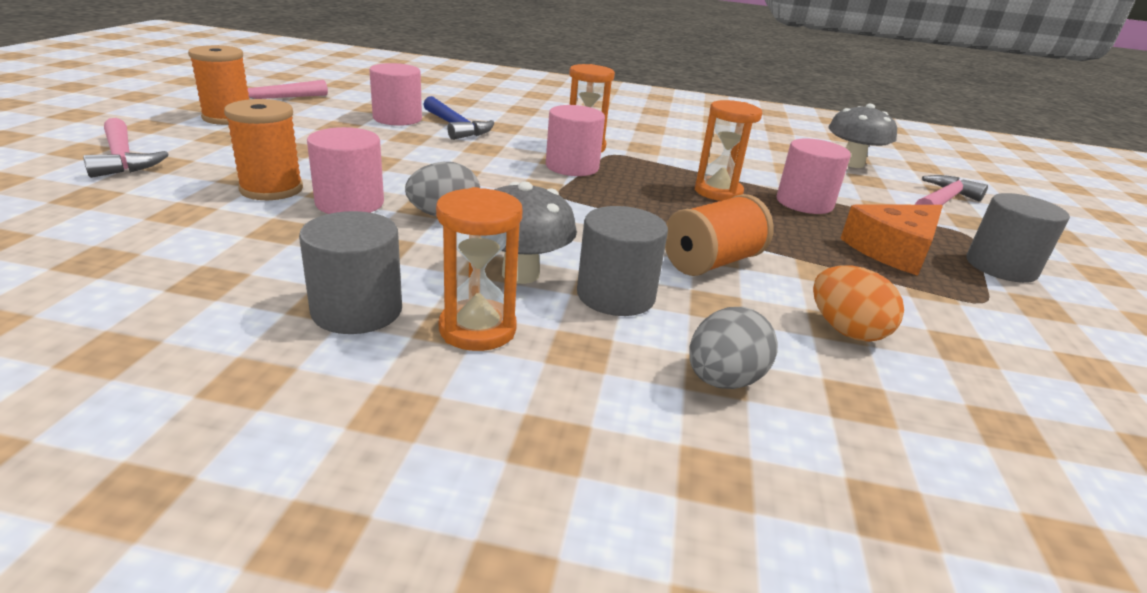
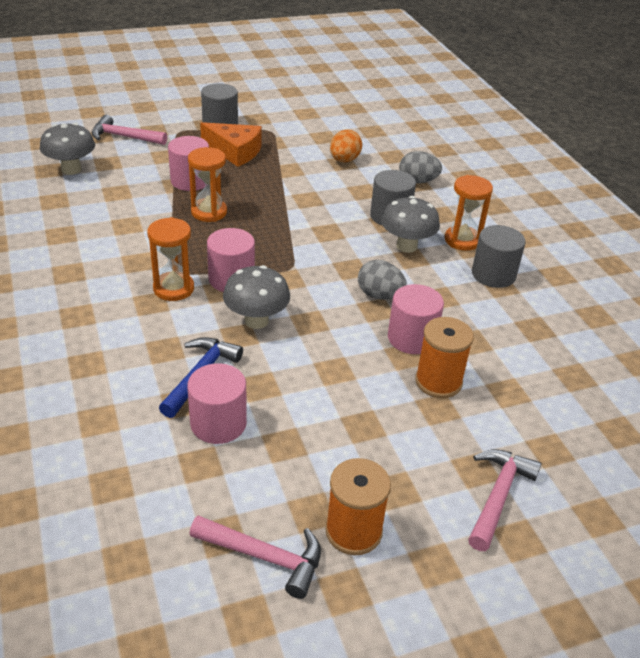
camera: 120 degrees left, 10 degrees up
(493, 157) = (256, 321): none -> grey mushroom
(712, 262) = (321, 198): orange spool -> none

